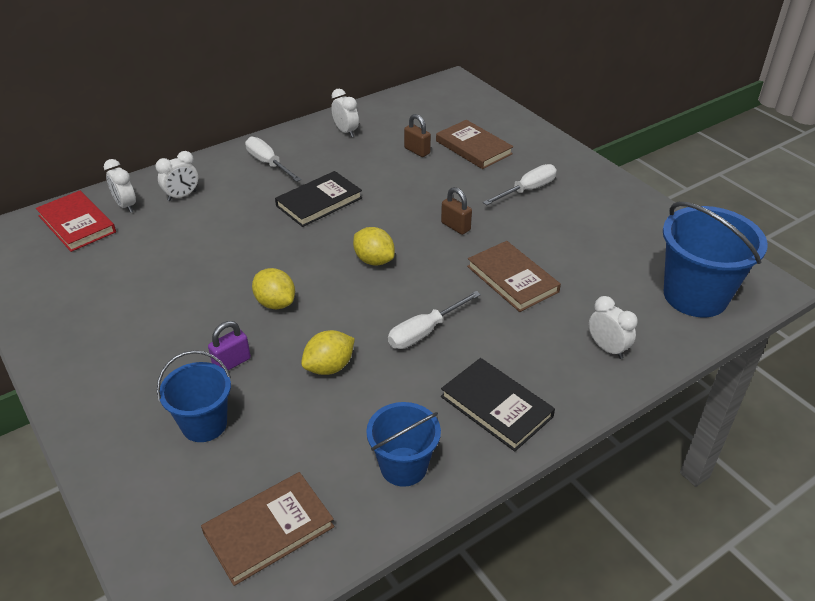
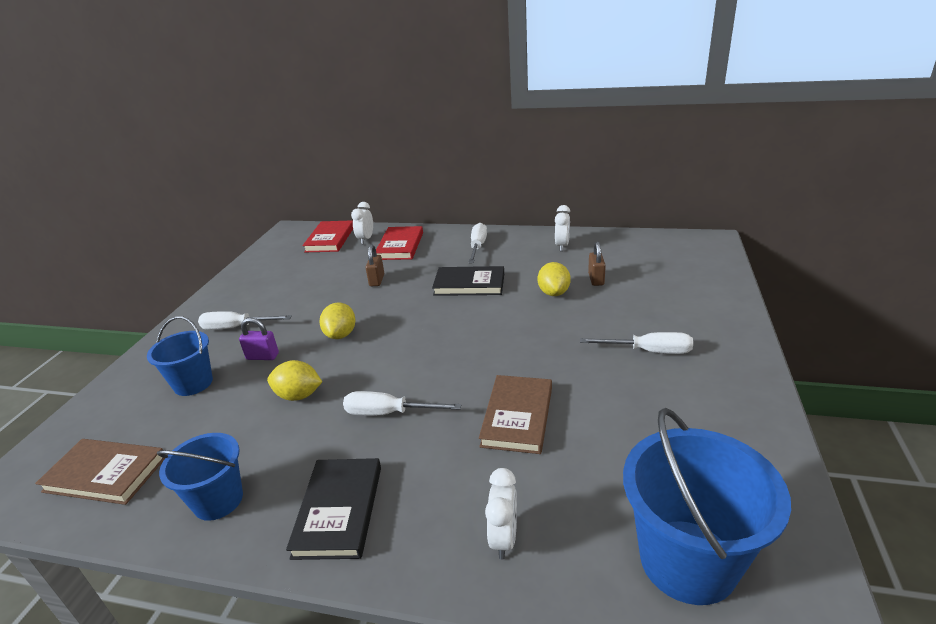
camera: 50 degrees right, 10 degrees down
(146, 358) = (236, 327): none -> white screwdriver
(182, 196) = (400, 246): white clock -> red book
(374, 260) = (440, 341): yellow lemon -> yellow lemon (553, 293)
(455, 226) = (537, 349): brown padlock -> brown padlock (377, 280)
(473, 147) = (650, 296): brown book -> none

